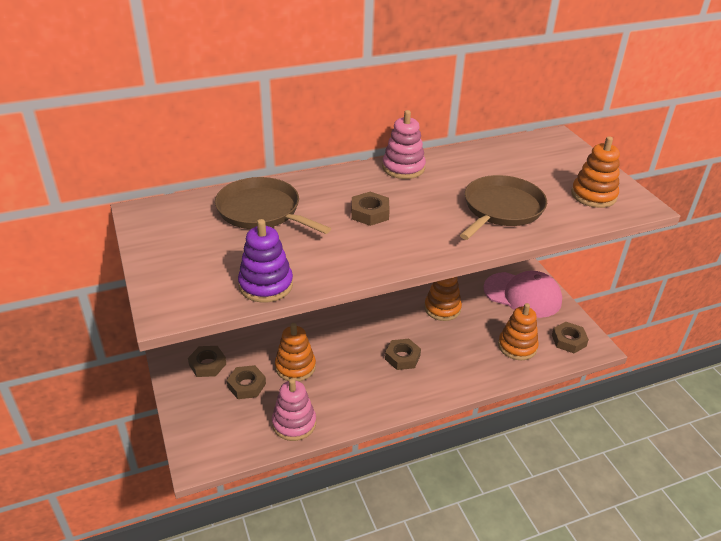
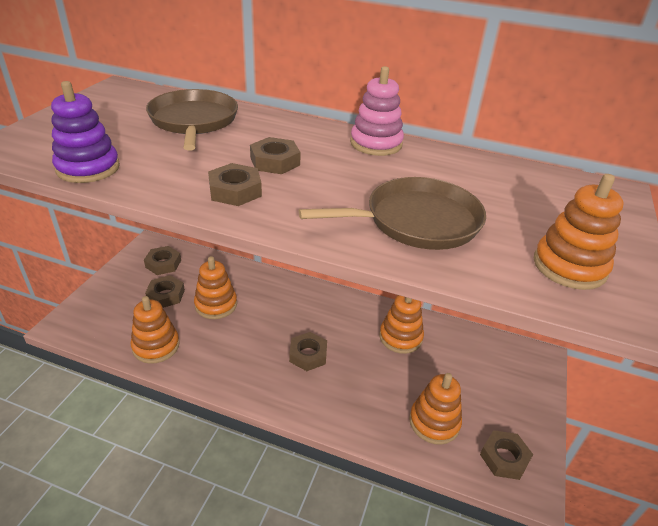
camera: 40 degrees right, 0 degrees up
(294, 423) = (156, 346): pink stacking toy -> orange stacking toy
(384, 246) = (235, 191): none -> brown nut
(522, 295) = (505, 377): pink cap -> none

